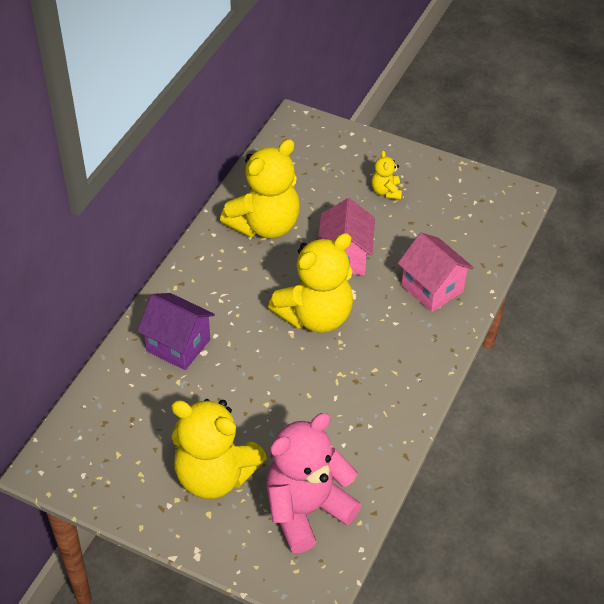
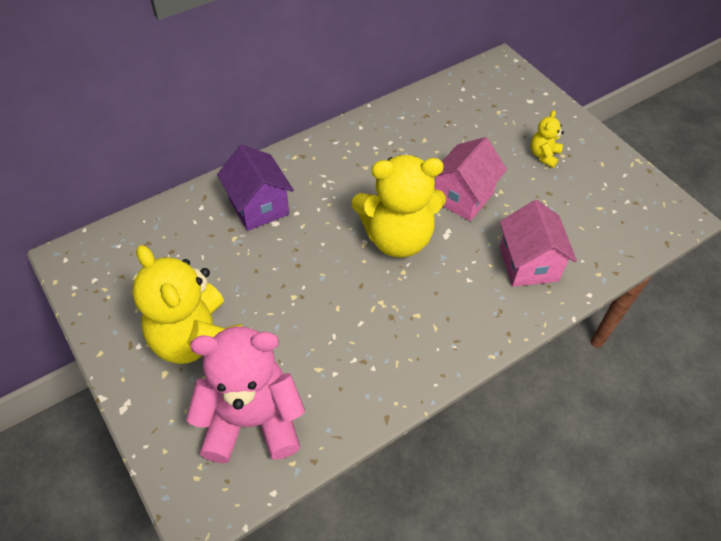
camera: 30 degrees right, 5 degrees up
(265, 225) = (410, 138): yellow teddy bear -> none

